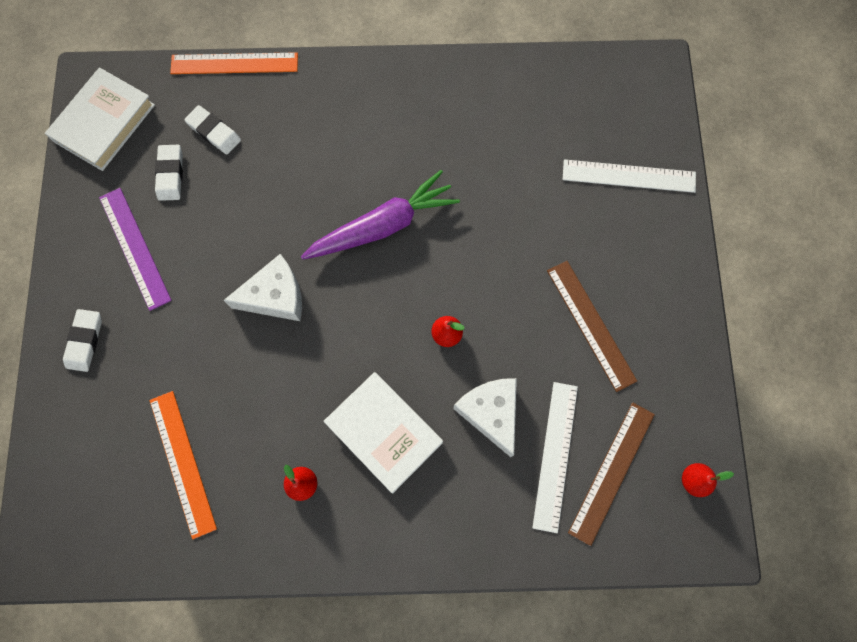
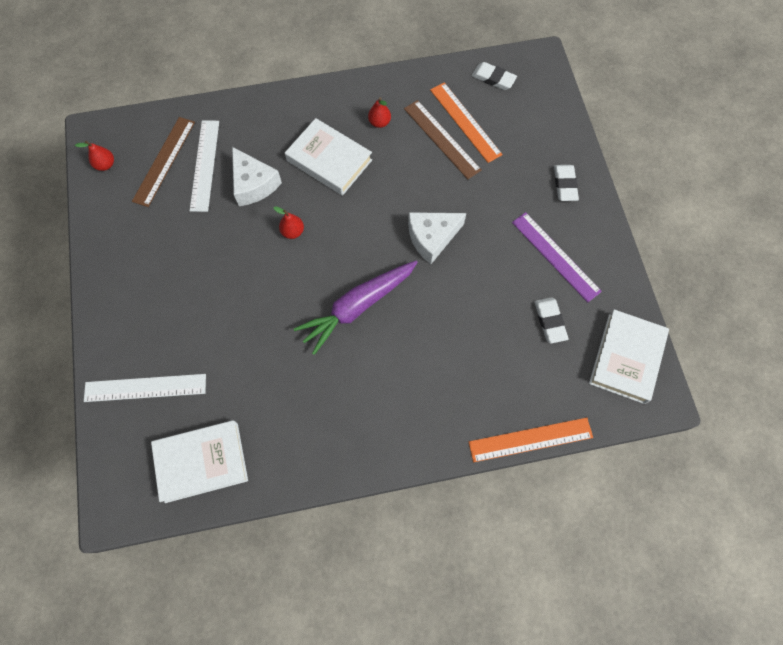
camera: 170 degrees right, 5 degrees down
(214, 132) = (526, 366): white eraser -> white eraser (493, 78)
(569, 95) = (202, 462): none -> white book
(591, 324) = (179, 256): brown ruler -> brown ruler (441, 139)

